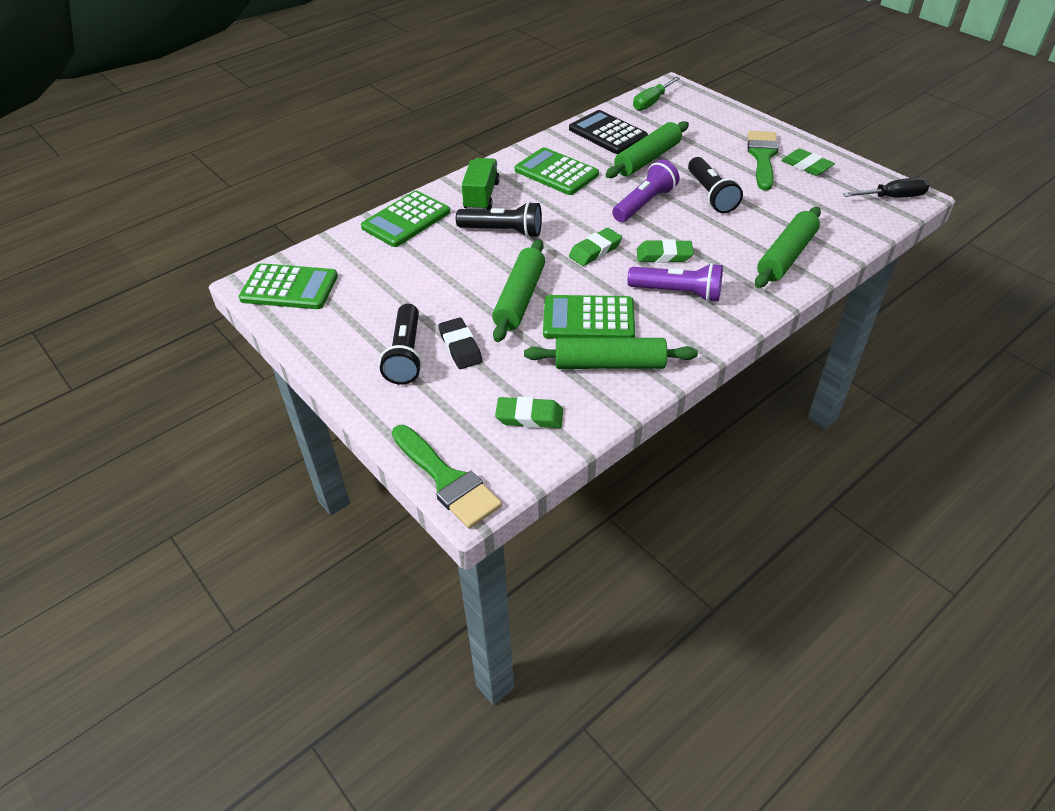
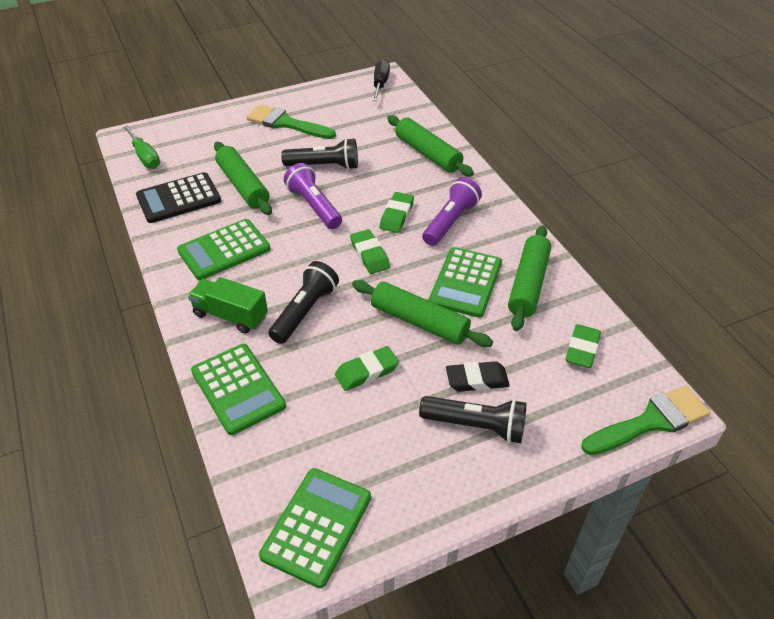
camera: 75 degrees left, 0 degrees up
(806, 166) = (314, 107): green eraser -> green eraser (366, 371)

